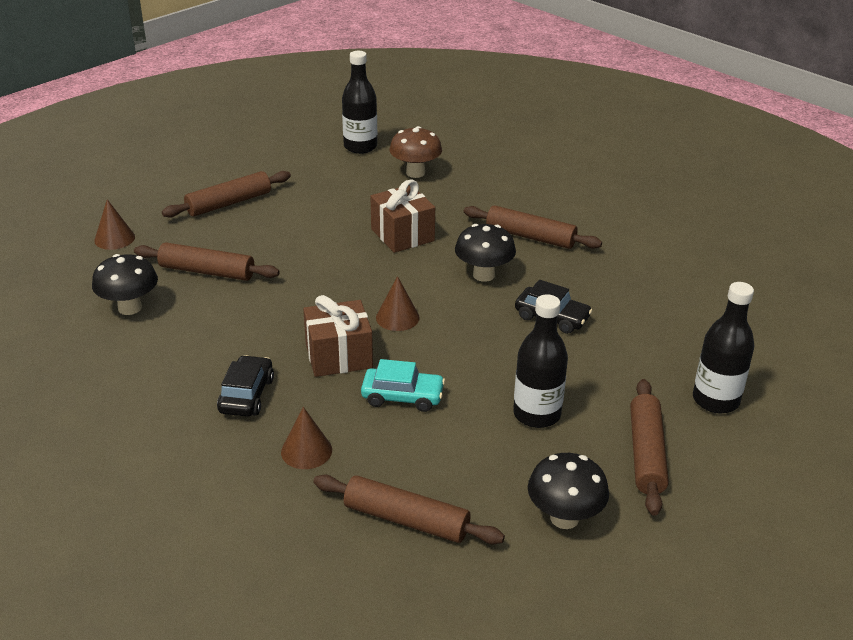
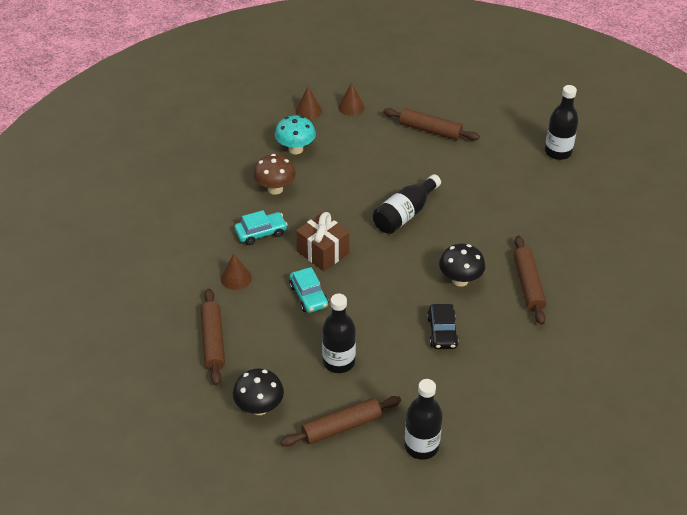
camera: 60 degrees right, 10 degrees up
(130, 308) = (295, 149): black mushroom -> turquoise mushroom
(207, 271) = (354, 159): brown rolling pin -> none
(246, 395) = (261, 233): black car -> turquoise car
(342, 271) = (405, 214): none -> black bottle
(397, 317) = (380, 260): brown cone -> brown cone (308, 110)
(402, 235) = (469, 222): brown gift -> none
(415, 173) = (552, 193): brown mushroom -> brown mushroom (275, 189)

